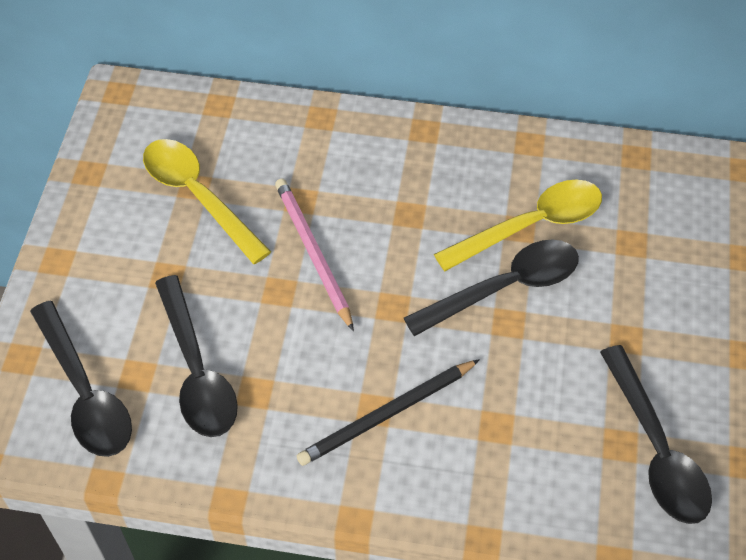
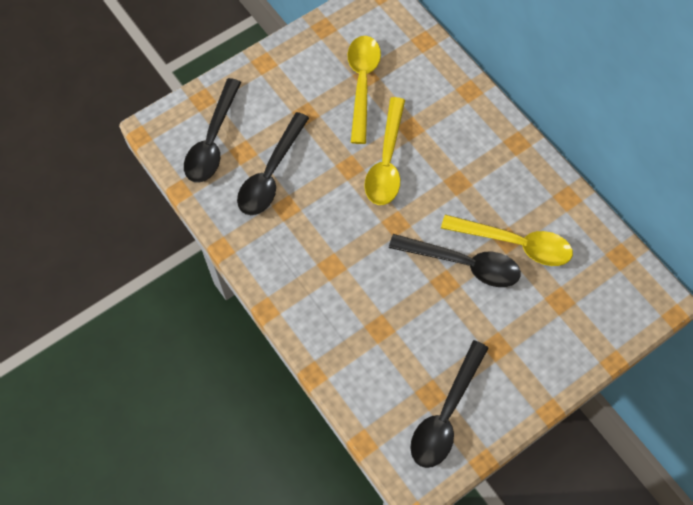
camera: 45 degrees right, 10 degrees up
(313, 253) = (386, 161): pink pencil -> yellow spoon
(386, 415) = (334, 274): black pencil -> none

